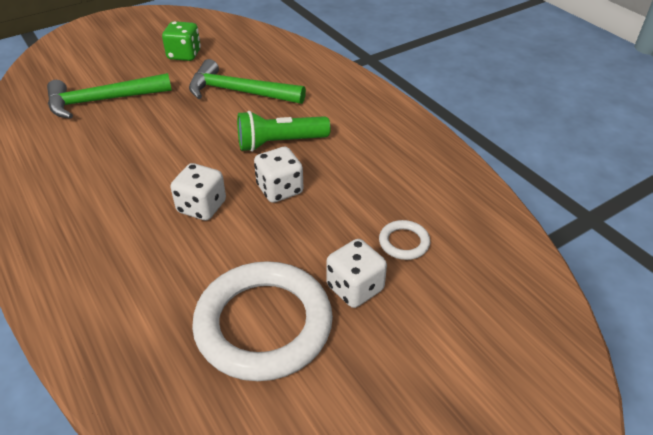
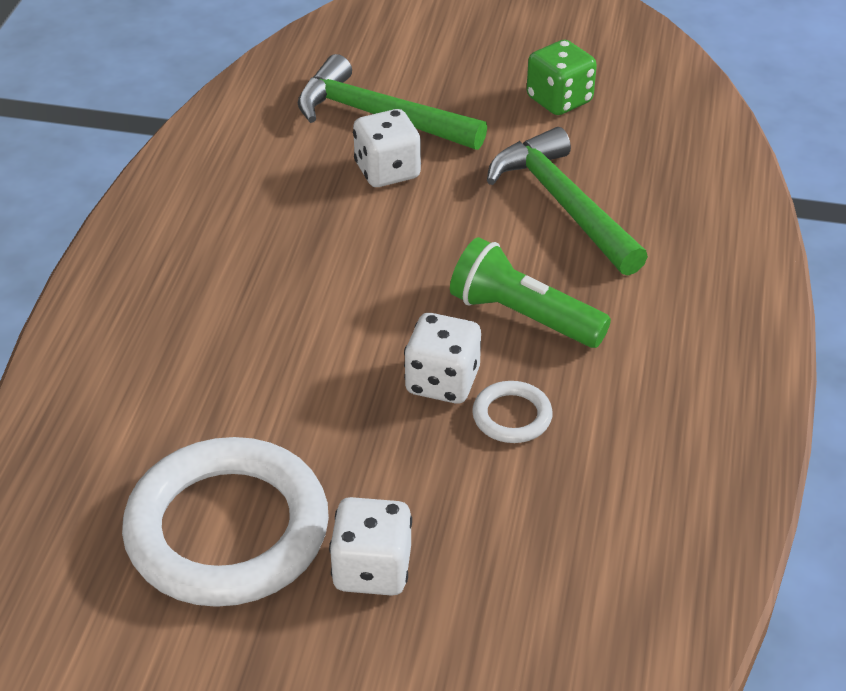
camera: 45 degrees right, 0 degrees up
(202, 207) = (327, 341): white dice -> white dice (387, 171)
(404, 242) = (504, 562): white ring -> white ring (512, 416)

